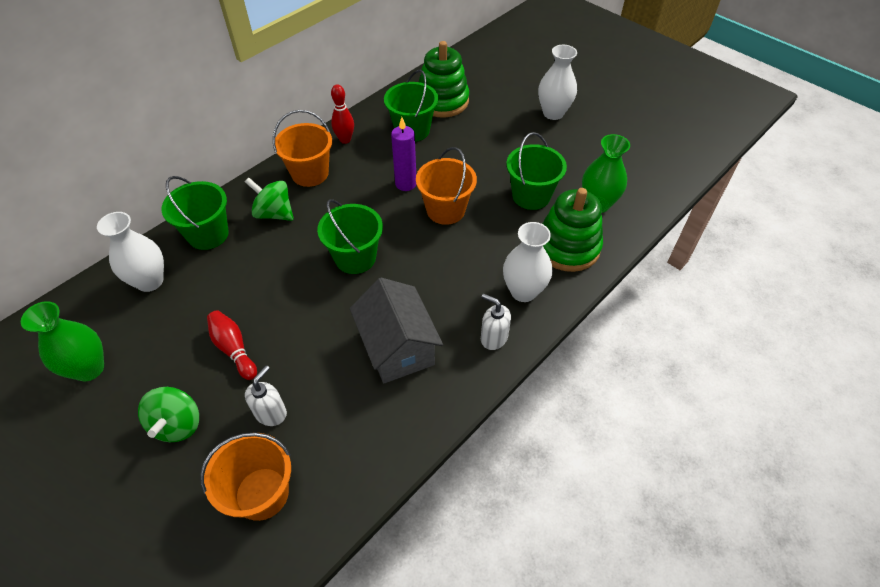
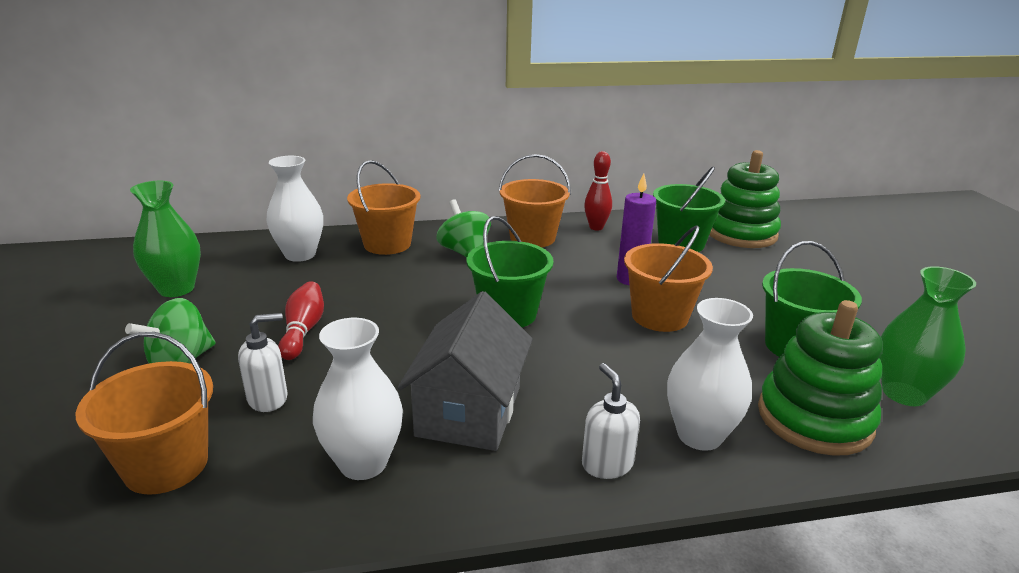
camera: 35 degrees right, 25 degrees down
(208, 234) = (387, 244): green bucket -> orange bucket
(553, 113) = (894, 286): white vase -> white vase (363, 463)

